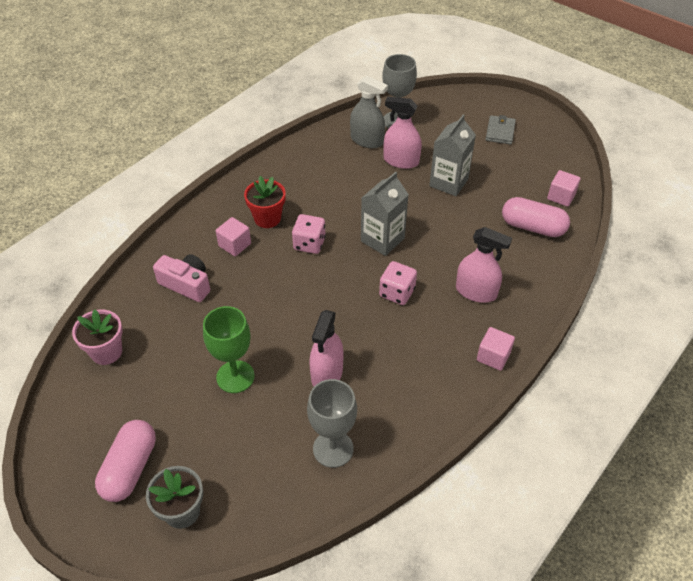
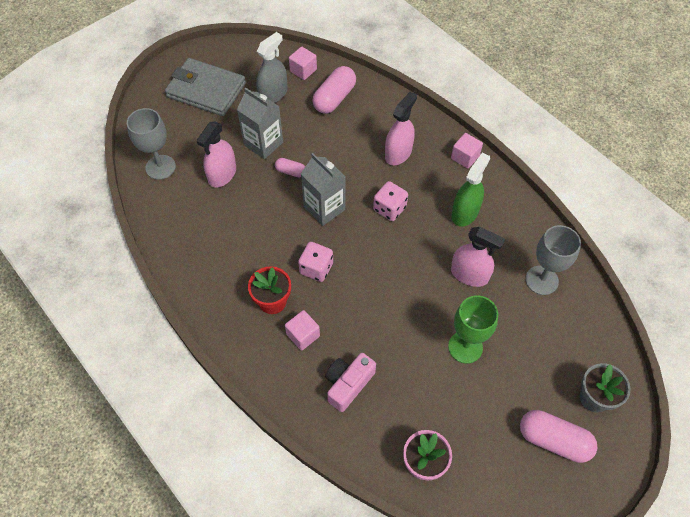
camera: 80 degrees left, 10 degrees up
(367, 140) = (182, 197): grey spray bottle -> grey spray bottle (273, 94)
(411, 363) = (465, 213): none -> green spray bottle
(420, 207) = (290, 171): none -> pink capsule
(500, 132) = (206, 90): grey wallet -> grey wallet, size x1.93

